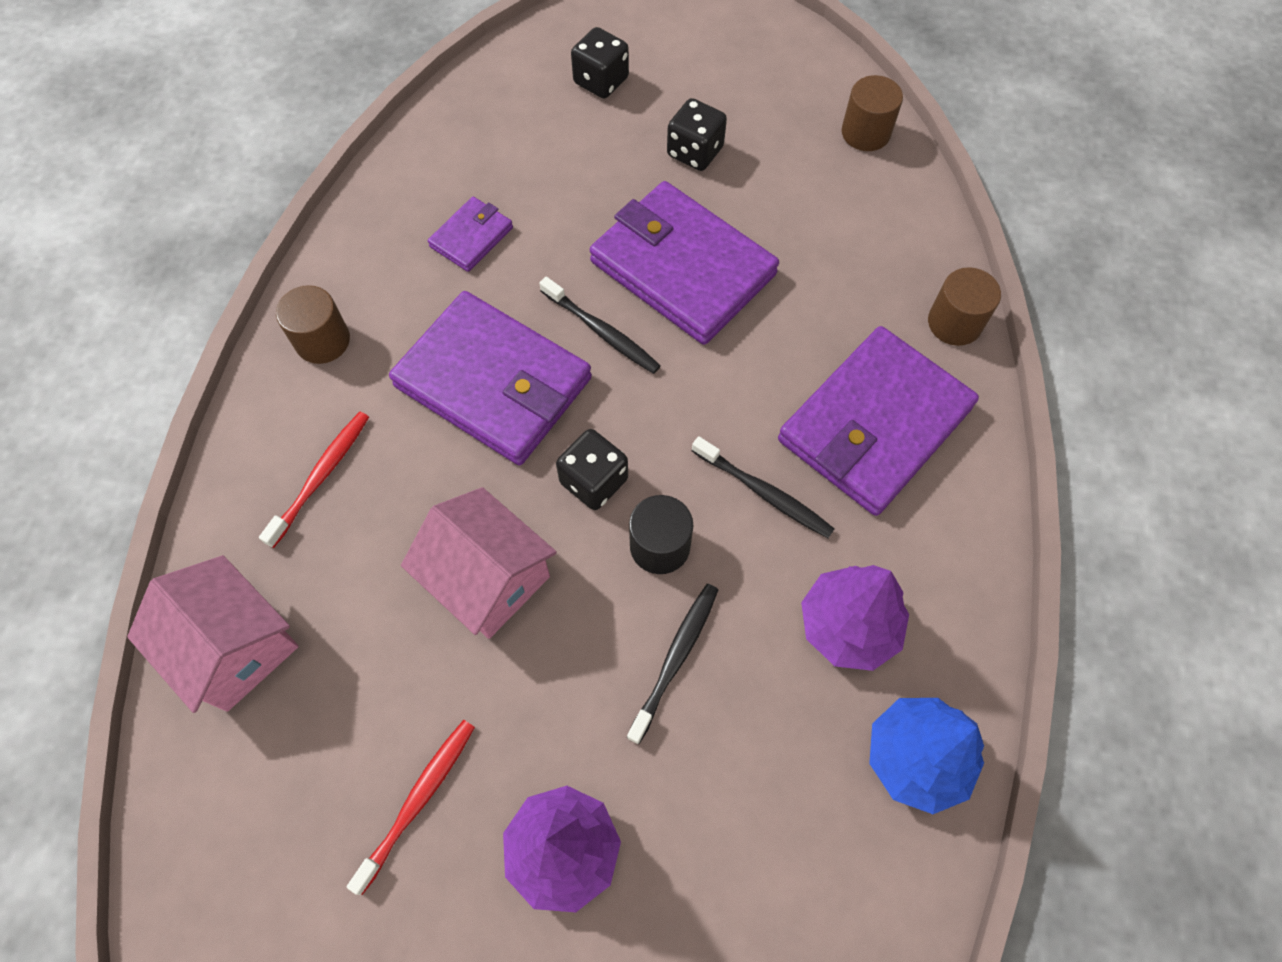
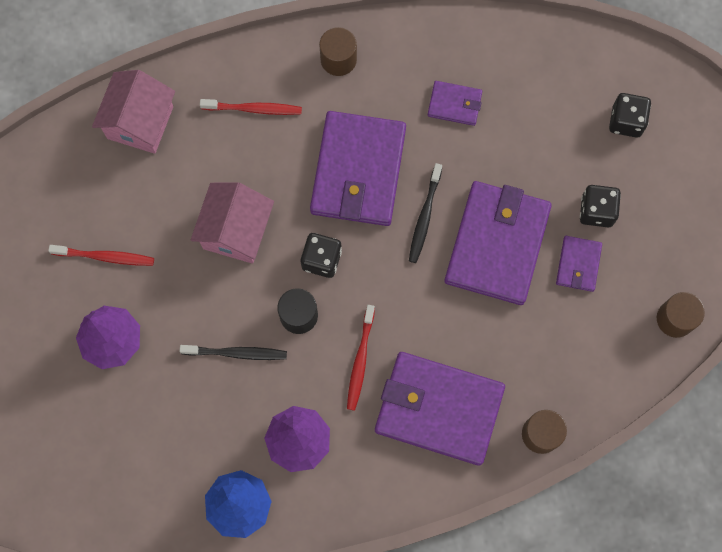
camera: 65 degrees right, 10 degrees up
(752, 196) = (578, 264): none -> purple wallet
(764, 493) = (360, 361): black toothbrush -> red toothbrush

